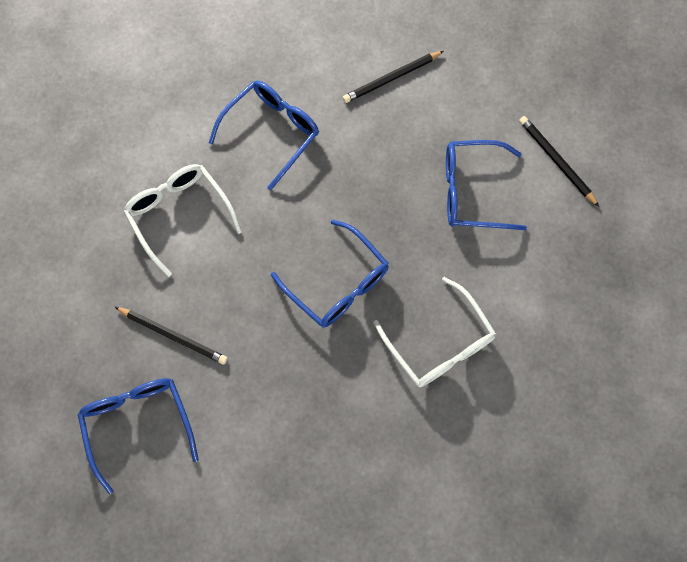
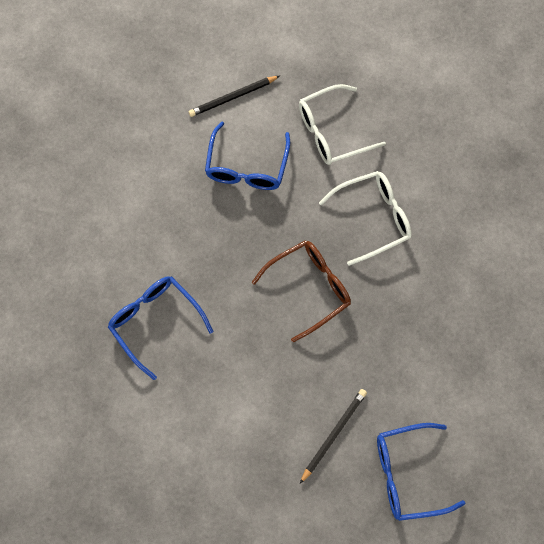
camera: 80 degrees left, 0 degrees up
(179, 215) = (220, 415): white glasses -> white glasses (332, 132)
(338, 283) = (309, 288): blue glasses -> brown glasses
(391, 78) = (125, 210): black pencil -> none

